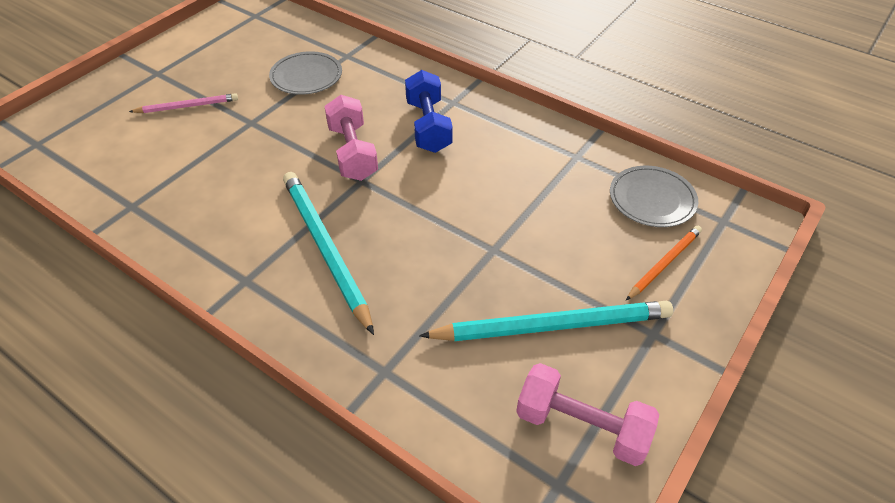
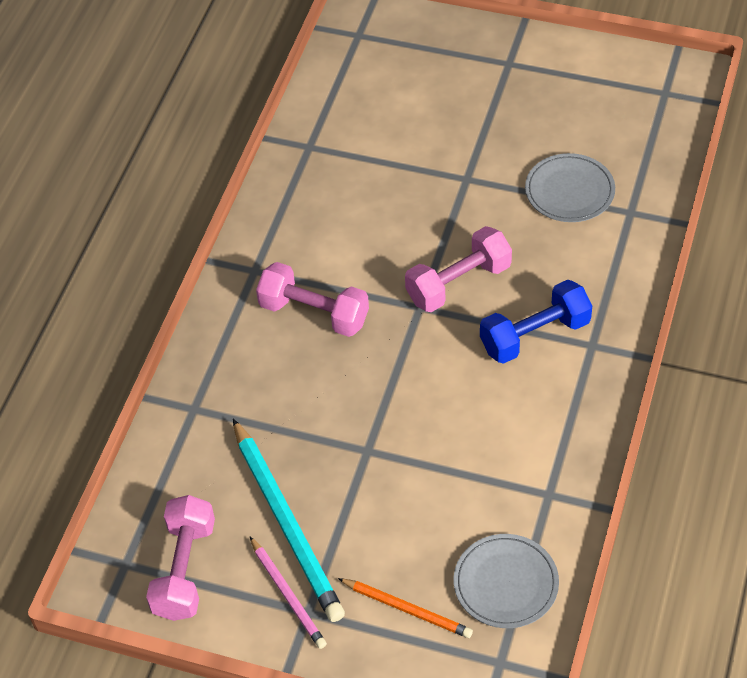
camera: 75 degrees right, 5 degrees up
(187, 106) = (466, 115): pink pencil -> pink pencil (288, 595)
(325, 249) = (314, 313): turquoise pencil -> pink dumbbell

